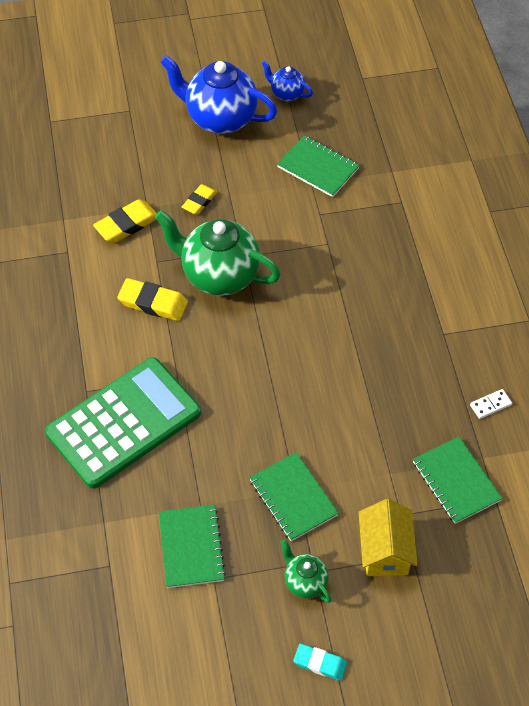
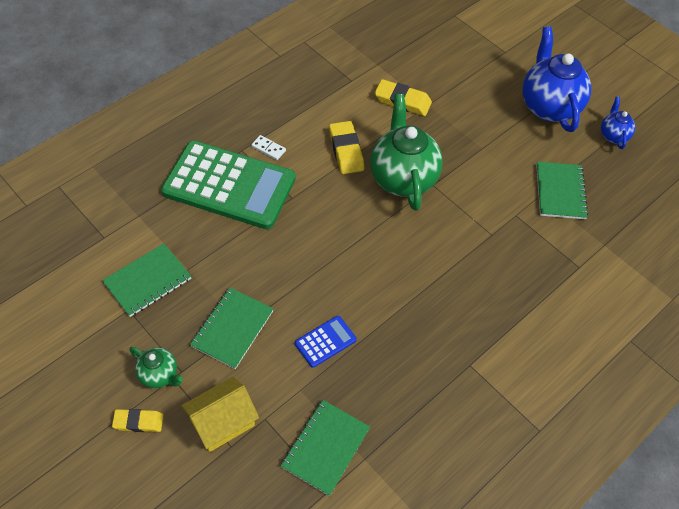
camera: 55 degrees right, 0 degrees up
(199, 201) = (460, 133): yellow eraser -> yellow eraser (138, 422)
(305, 582) = (159, 375): green teapot -> green teapot turned 105 degrees clockwise
(320, 663) = (90, 423): turquoise eraser -> none
(354, 429) = (325, 341): none -> blue calculator
(490, 405) = (424, 439): white domino -> white domino (268, 148)

